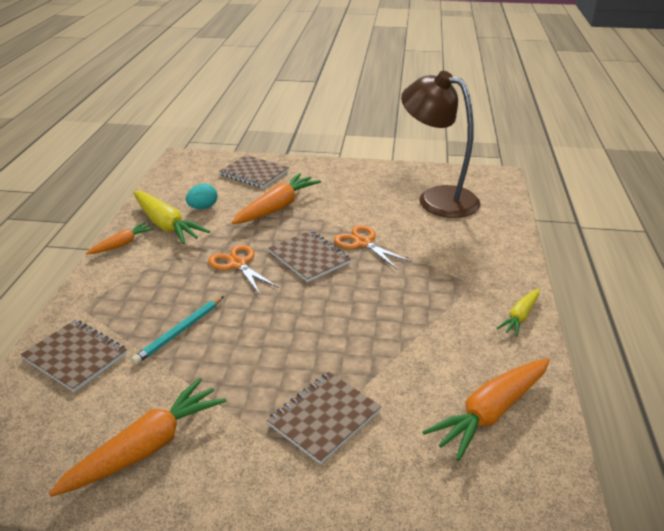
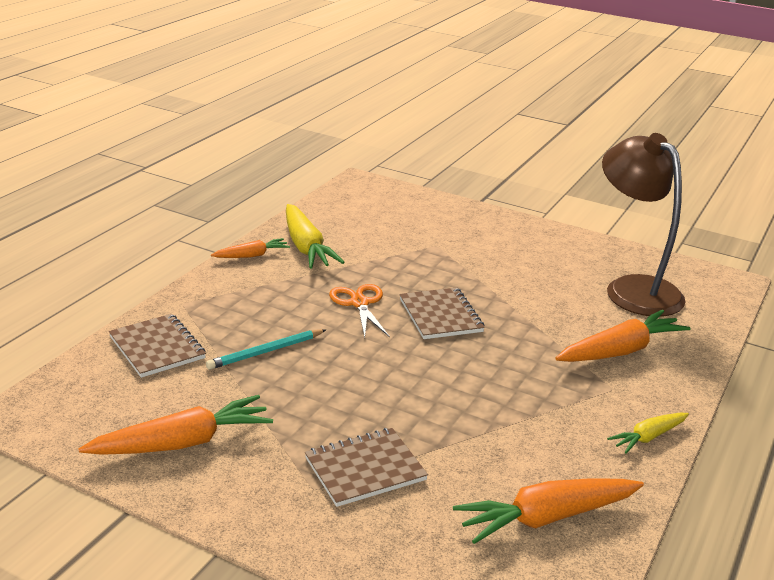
camera: 20 degrees right, 5 degrees down
(203, 207) = (354, 238): turquoise egg -> none
(254, 173) = (430, 214): brown notebook -> none
(277, 207) = (435, 256): orange carrot -> orange carrot (620, 351)
(363, 243) = (511, 315): orange scissors -> none

